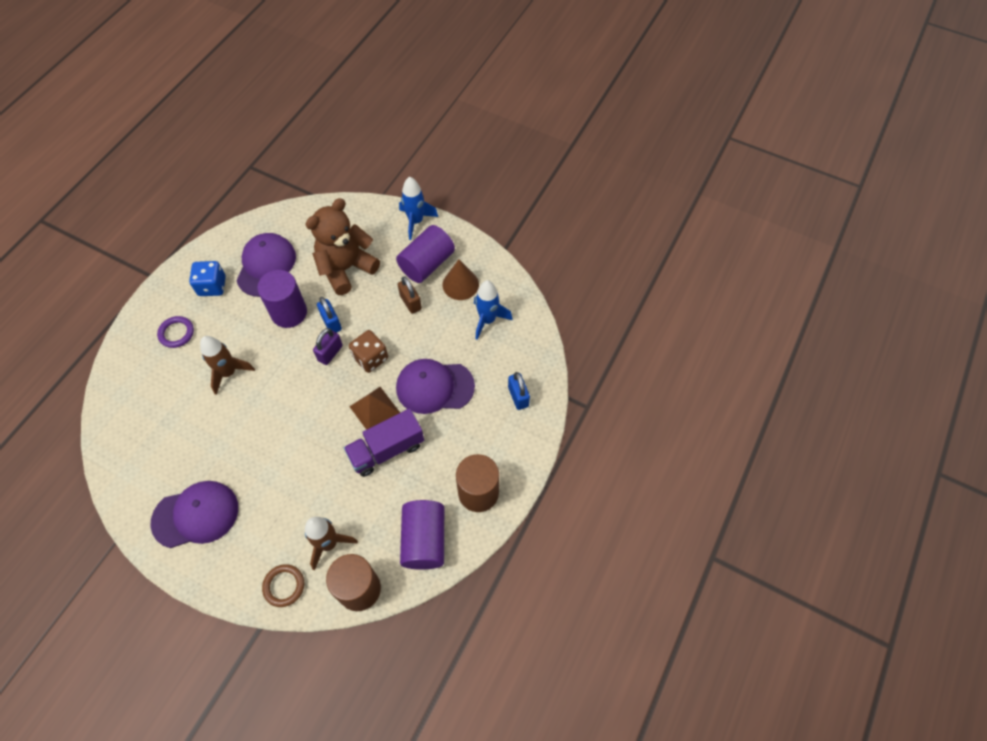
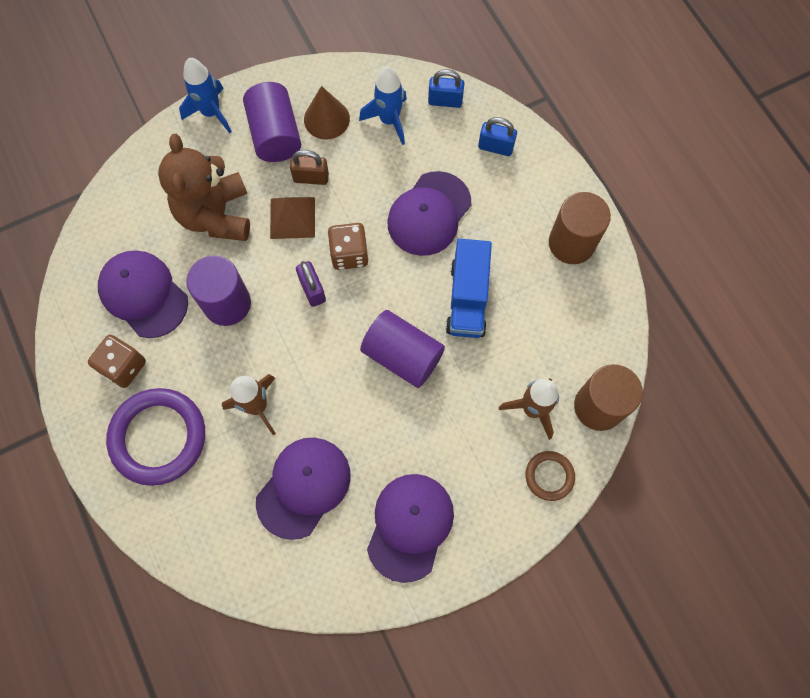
camera: 55 degrees left, 10 degrees up
(176, 333) = (158, 437): purple ring -> purple ring, size x1.99
(188, 433) = (303, 487): none -> purple cap
(212, 286) = (123, 366): blue dice -> brown dice
(331, 322) = (274, 268): blue padlock -> blue padlock (445, 101)
(375, 409) = (413, 284): brown pyramid -> brown pyramid (292, 217)
(386, 450) = (467, 298): purple truck -> blue truck
(424, 540) = (587, 319): purple cylinder -> purple cylinder (402, 355)

